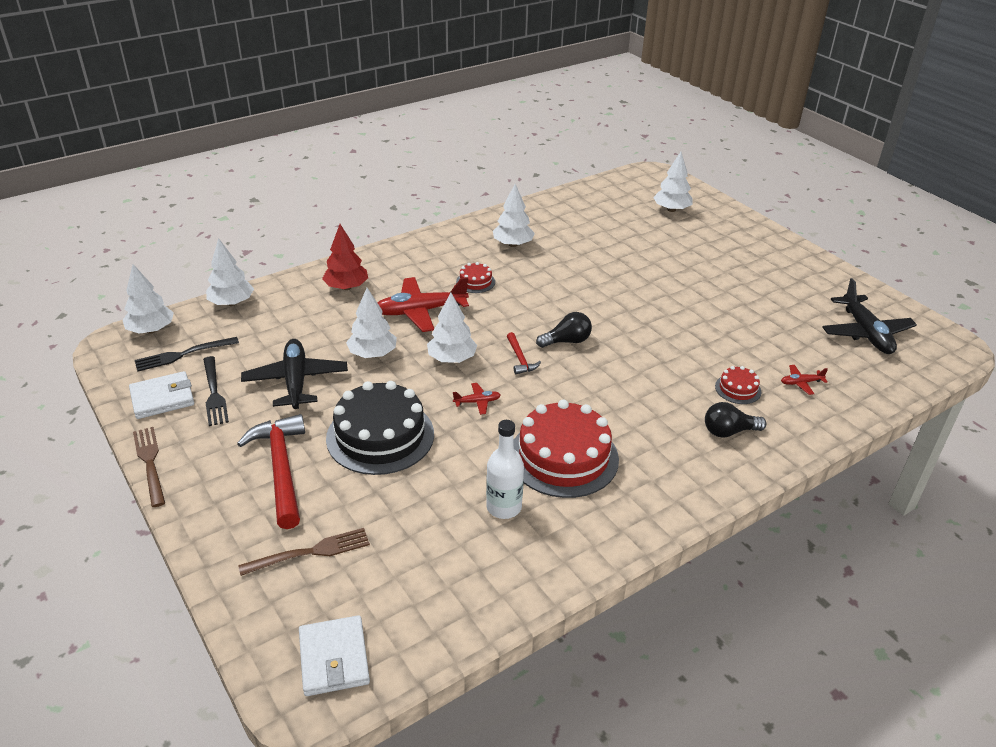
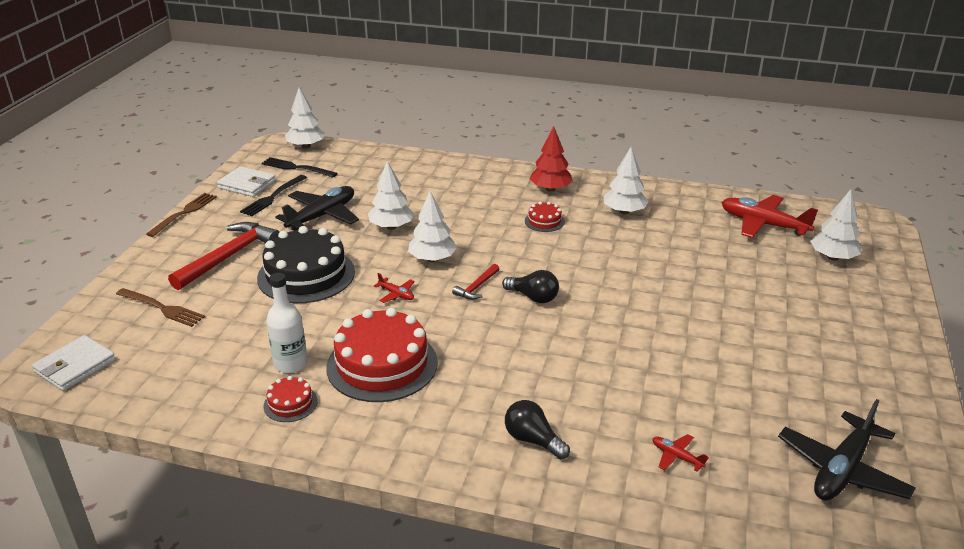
camera: 50 degrees right, 5 degrees down
(232, 303) = (371, 153): white tree -> none
(346, 287) = (452, 179): red tree -> red tree (550, 189)
(420, 311) = (469, 219): red plane -> red plane (763, 224)
(738, 389) = (605, 419): red cake -> red cake (290, 403)

